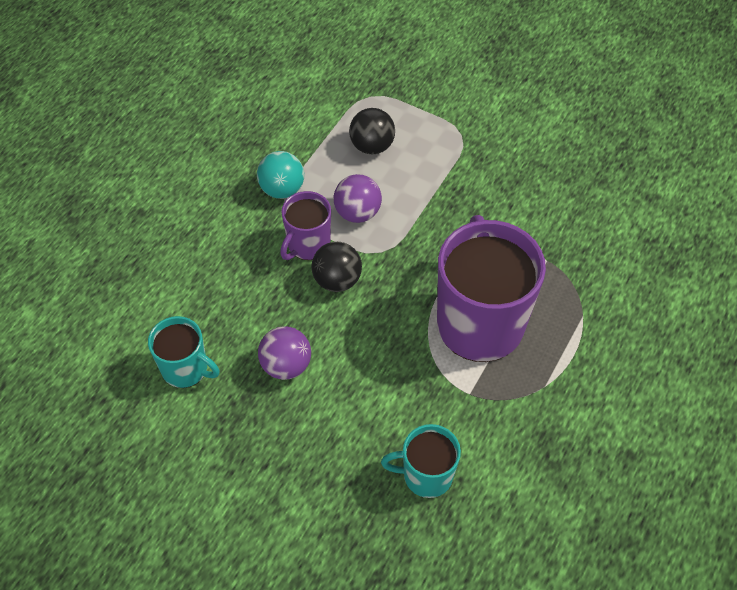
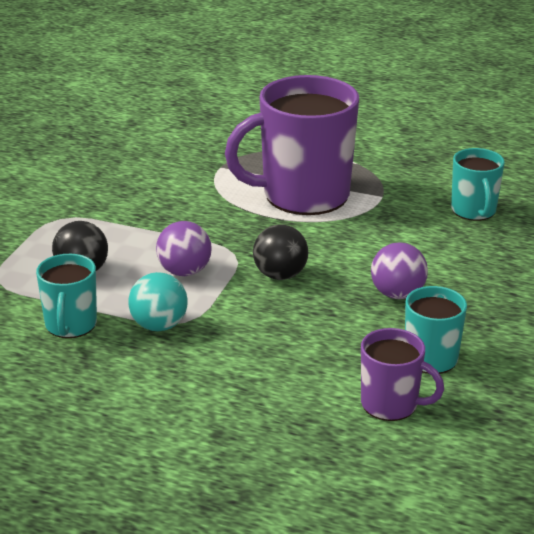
camera: 100 degrees left, 25 degrees down
(296, 136) = (70, 325): none -> turquoise mug
(308, 244) = (237, 299): purple mug -> purple mug (391, 405)

